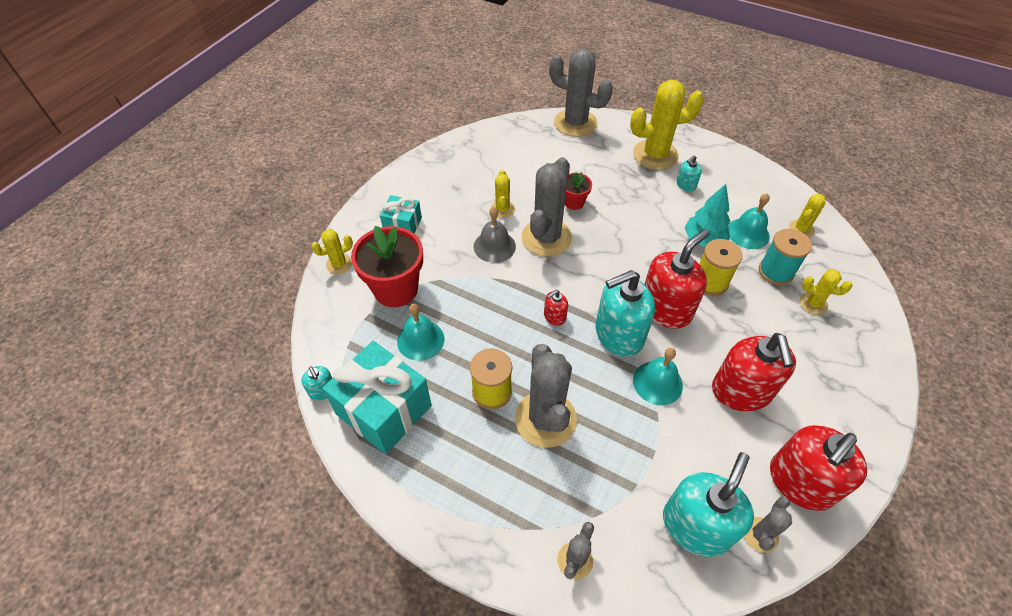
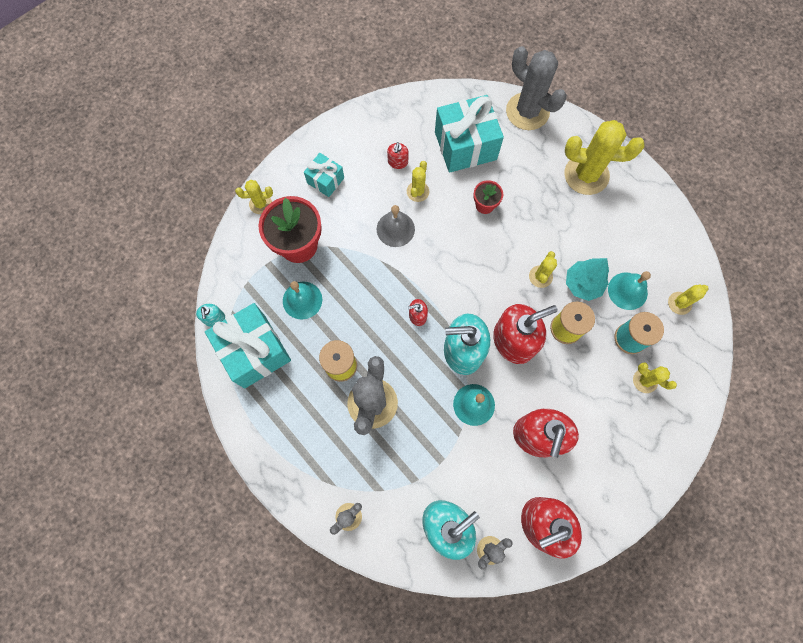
camera: 20 degrees right, 20 degrees up
(471, 191) = (398, 162): none -> red soap dispenser
(531, 162) = (465, 146): none -> turquoise gift
(546, 238) = (444, 235): grey cactus -> none
(660, 245) = (540, 276): none -> yellow cactus
(686, 185) = (598, 219): turquoise soap dispenser -> none

